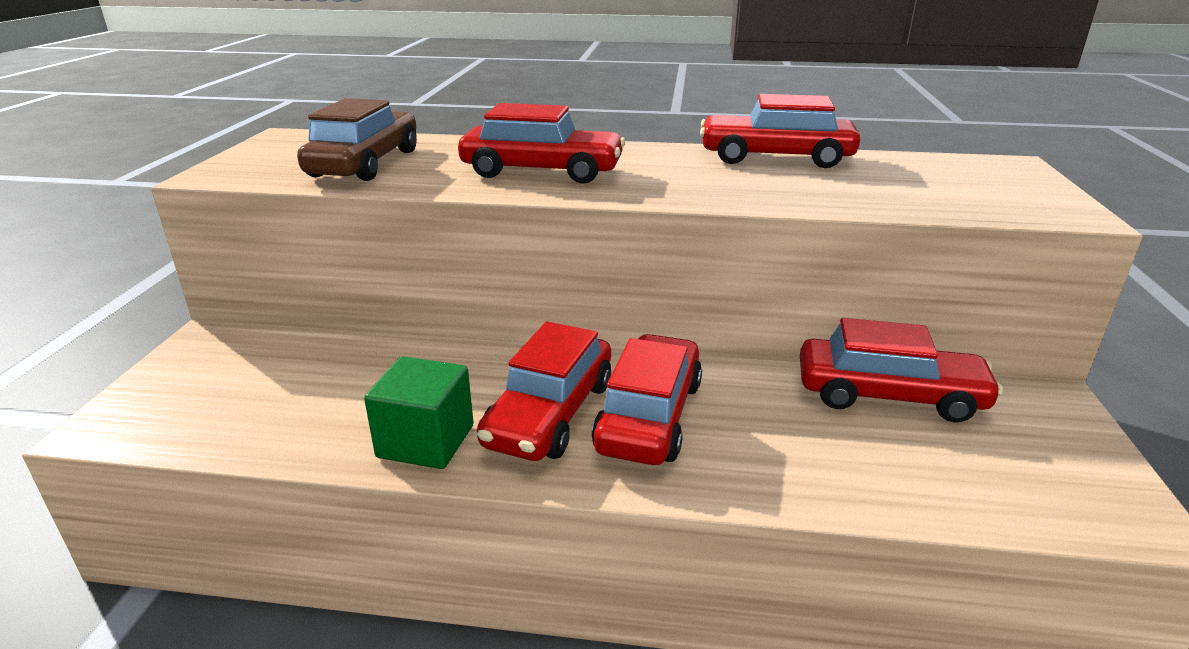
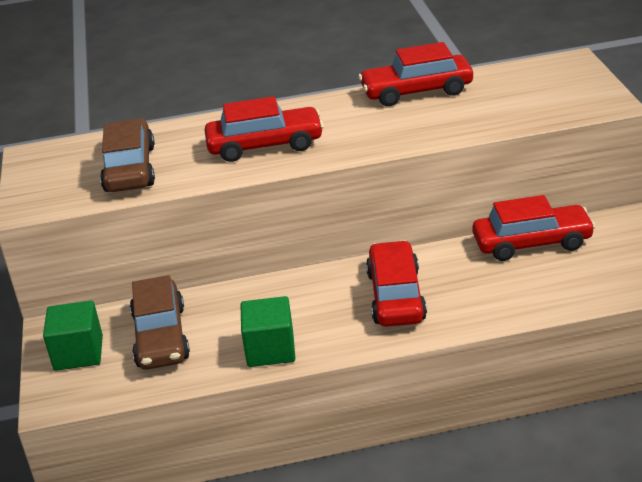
camera: 15 degrees left, 5 degrees up
(199, 374) = (78, 353): none -> green cube
(308, 382) = (161, 337): none -> brown car
(550, 413) = (334, 312): red car -> none

